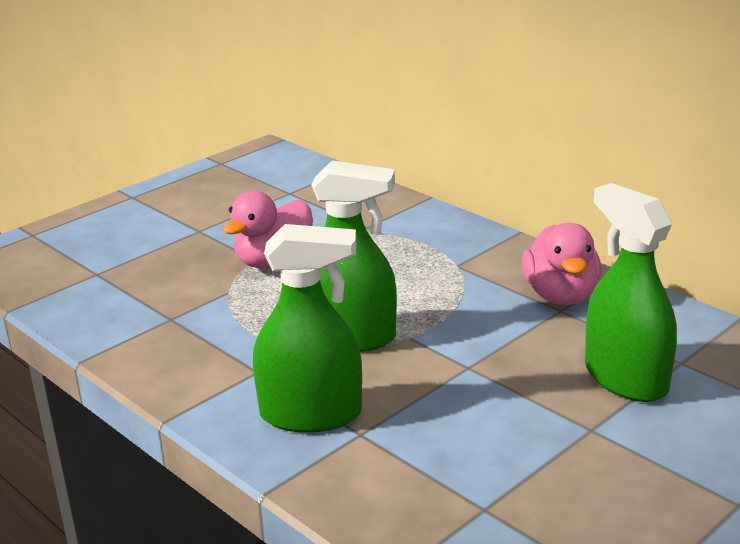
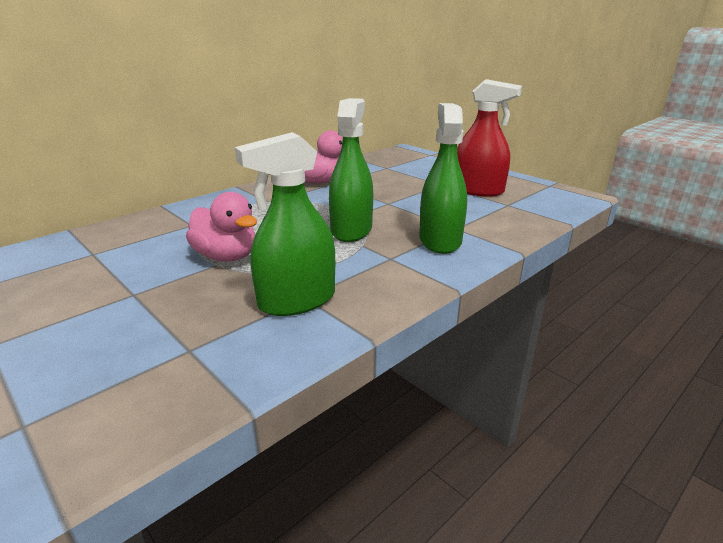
camera: 90 degrees left, 0 degrees up
(561, 475) = (478, 190): none -> red spray bottle
(625, 378) = (400, 176): green spray bottle -> green spray bottle (297, 301)

